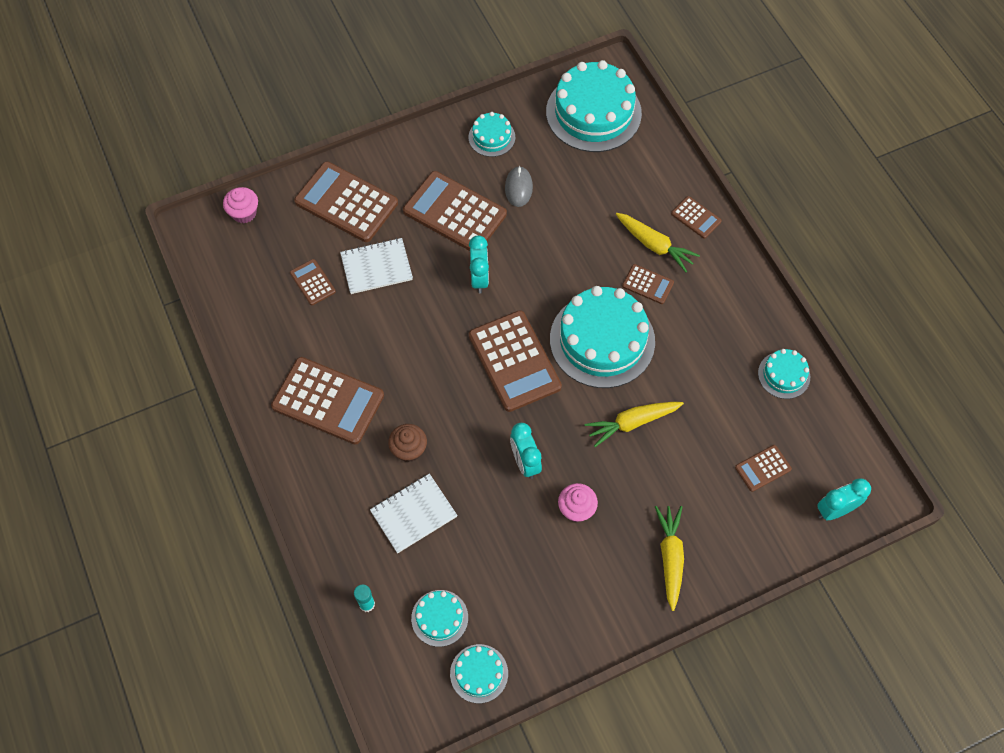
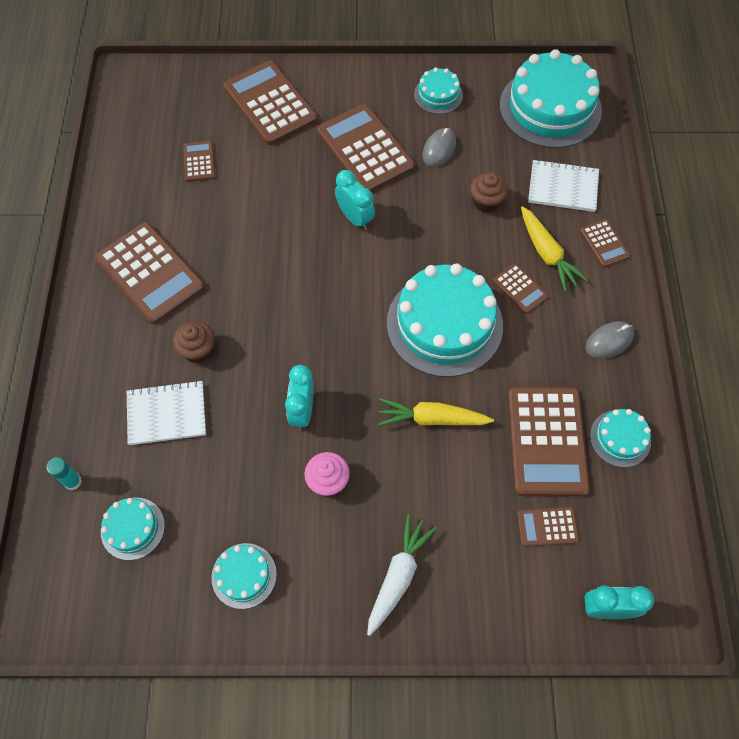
camera: 25 degrees right, 0 degrees up
(244, 213) = (175, 79): pink cupcake -> none
(376, 267) = (264, 171): white notebook -> white notebook (562, 187)
(479, 278) = (355, 218): turquoise clock -> turquoise clock turned 60 degrees counterclockwise
(479, 673) = (138, 604): turquoise cake -> turquoise cake (244, 575)
(514, 361) = (346, 309): brown calculator -> brown calculator (546, 441)
(582, 219) = (486, 202): none -> brown cupcake
(670, 557) = (398, 576): yellow carrot -> white carrot
(738, 299) = (609, 341): none -> grey mouse

